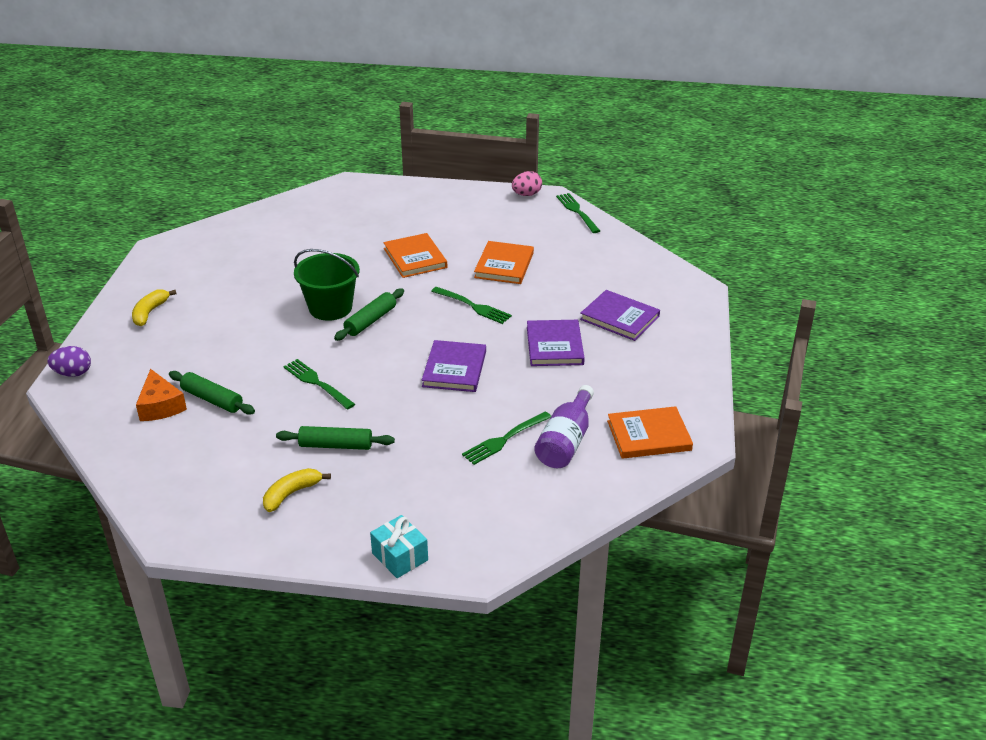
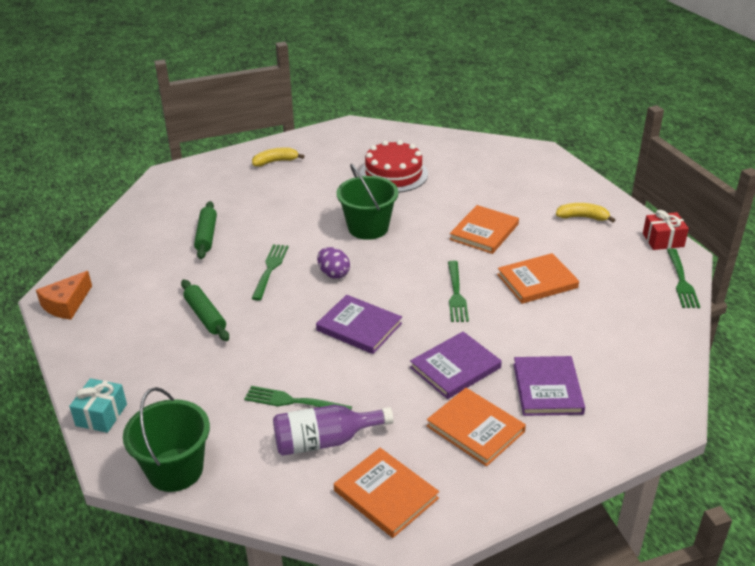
camera: 55 degrees right, 0 degrees up
(73, 373) = (182, 171): purple egg -> purple egg (333, 274)
(160, 406) = (180, 219): orange cheese -> orange cheese (66, 304)
(272, 261) = (393, 174): none -> red cake
(291, 494) = (133, 324): yellow banana -> yellow banana (582, 217)
(370, 321) = (374, 254): green rolling pin -> none
(454, 369) = (359, 327): purple book -> purple book turned 60 degrees clockwise
(516, 534) = (175, 470): none -> green bucket
(526, 194) = (663, 240): pink egg -> red gift
(577, 212) = (681, 281): green fork -> green fork turned 150 degrees clockwise
(626, 367) = (475, 429): none -> orange book

